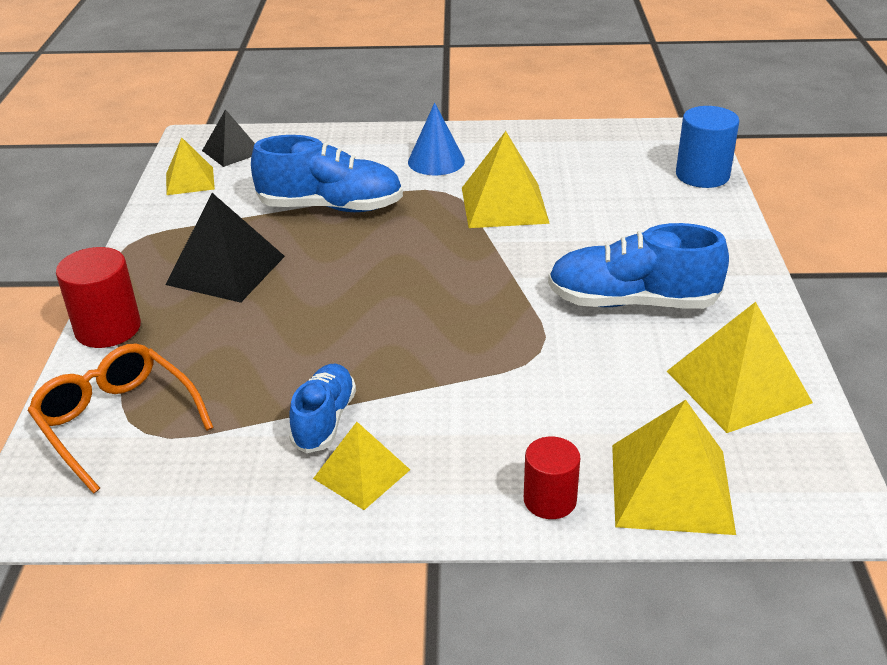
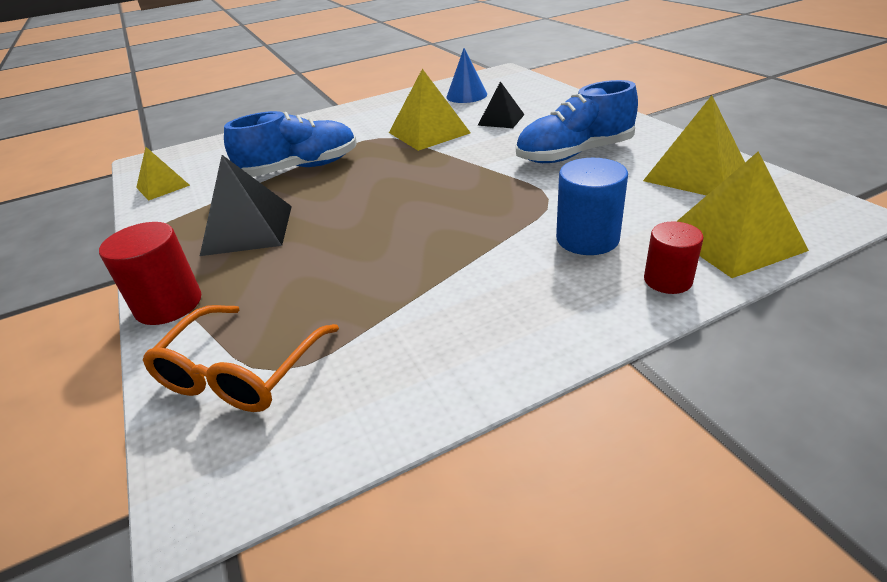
camera: 25 degrees left, 0 degrees up
(117, 422) = (241, 372): orange glasses -> orange glasses turned 90 degrees counterclockwise
(232, 151) = (185, 160): black pyramid -> black pyramid (501, 119)
(324, 420) = (437, 297): blue shoe -> none
(361, 474) = (508, 321): yellow pyramid -> none
(436, 161) = (355, 124): blue cone -> blue cone (466, 95)
(702, 175) = (536, 87): blue cylinder -> blue cylinder (587, 238)

